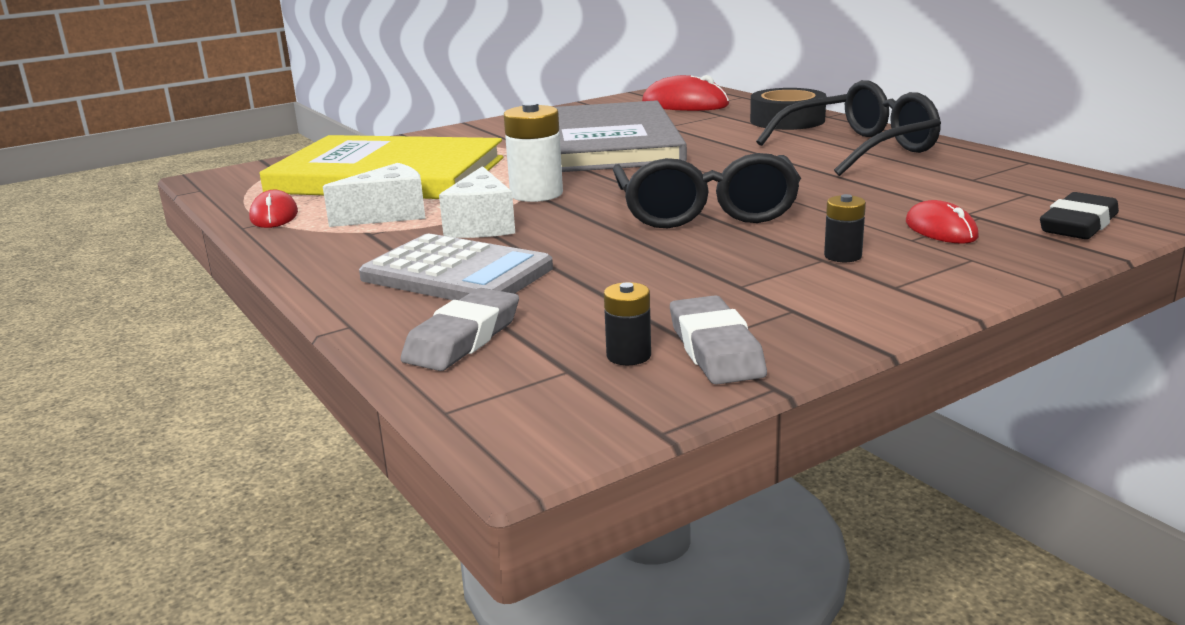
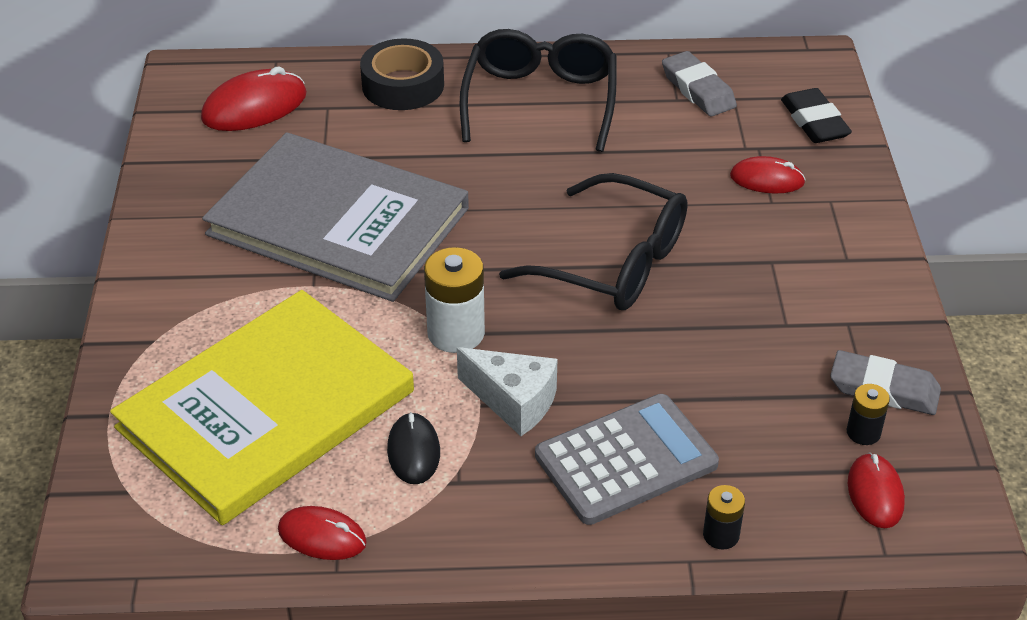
camera: 60 degrees left, 20 degrees up
(388, 215) = (413, 451): white cheese -> black mouse
(463, 339) = (770, 504): grey eraser -> grey eraser (698, 90)
(538, 383) = (875, 493): none -> red mouse
(842, 256) = (775, 250): black battery -> black battery (721, 535)

